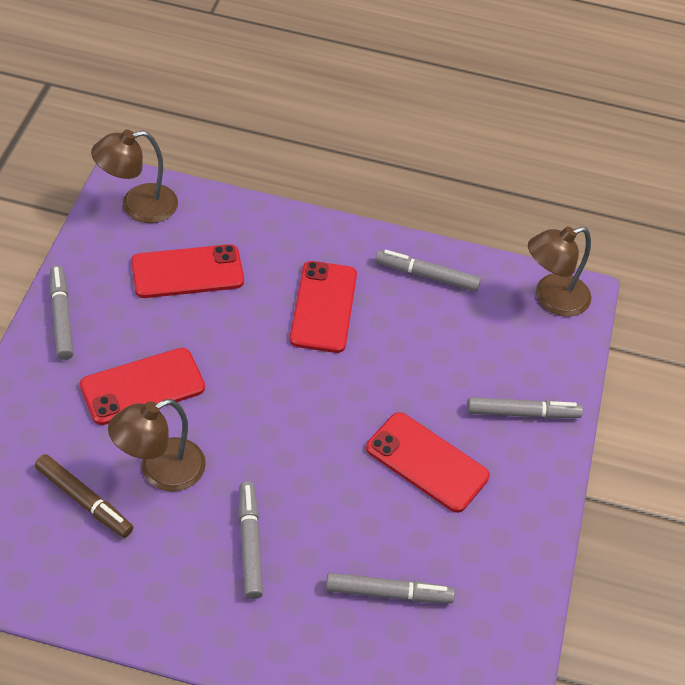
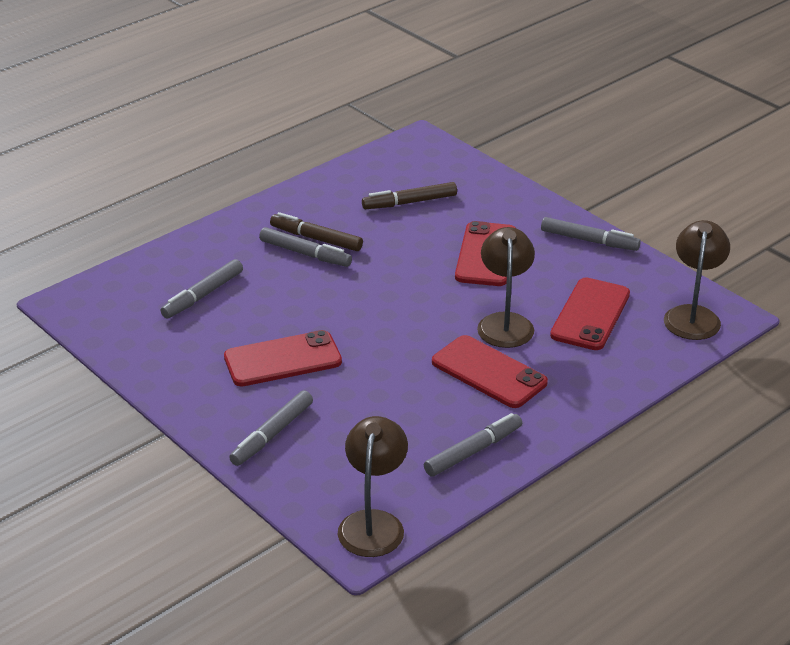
camera: 130 degrees right, 15 degrees down
(160, 471) = (402, 238): brown lamp -> brown lamp (505, 322)
(215, 550) = (316, 239): none -> brown marker

